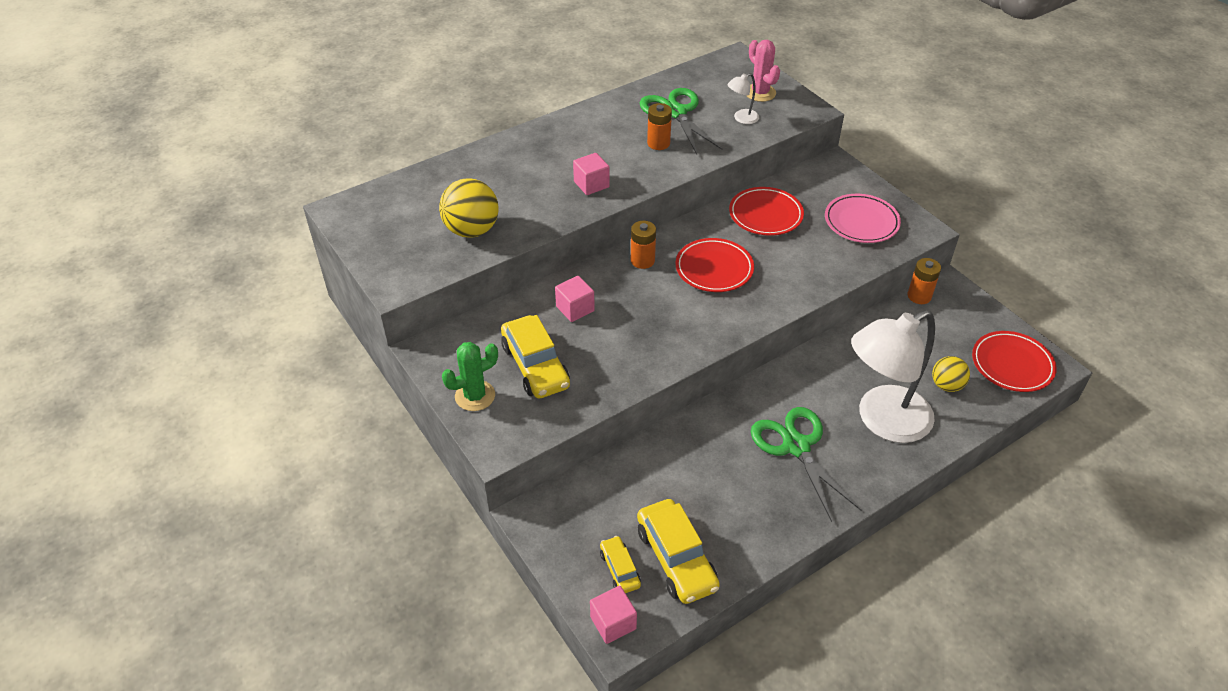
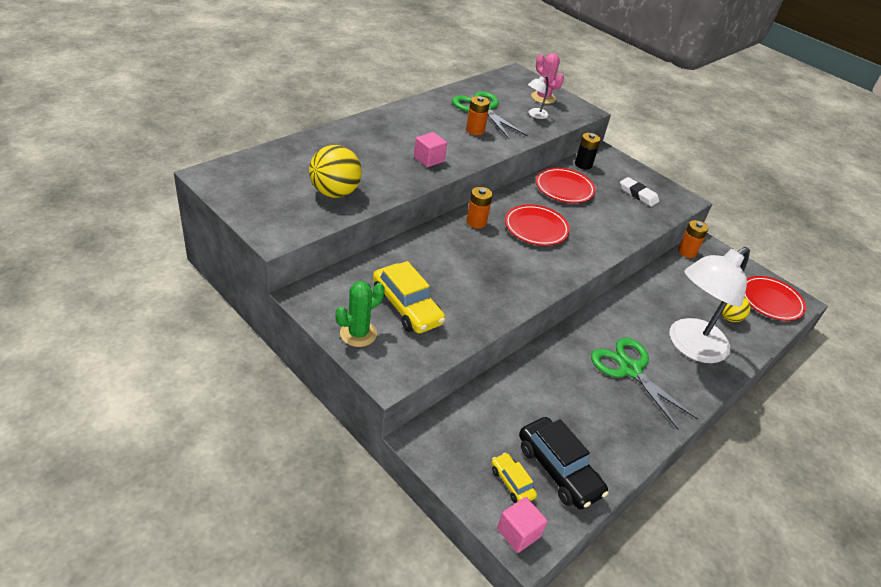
camera: 15 degrees left, 5 degrees down
(575, 309) = (429, 260): pink cube -> none
(676, 558) = (558, 470): yellow car -> black car
(800, 181) = (583, 164): none -> black battery
(861, 222) = (638, 194): pink plate -> white eraser

